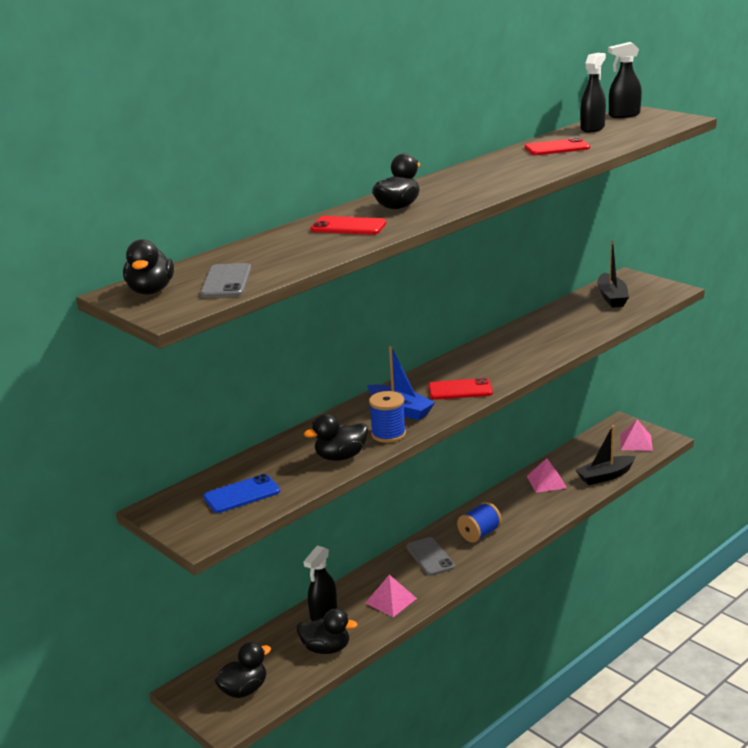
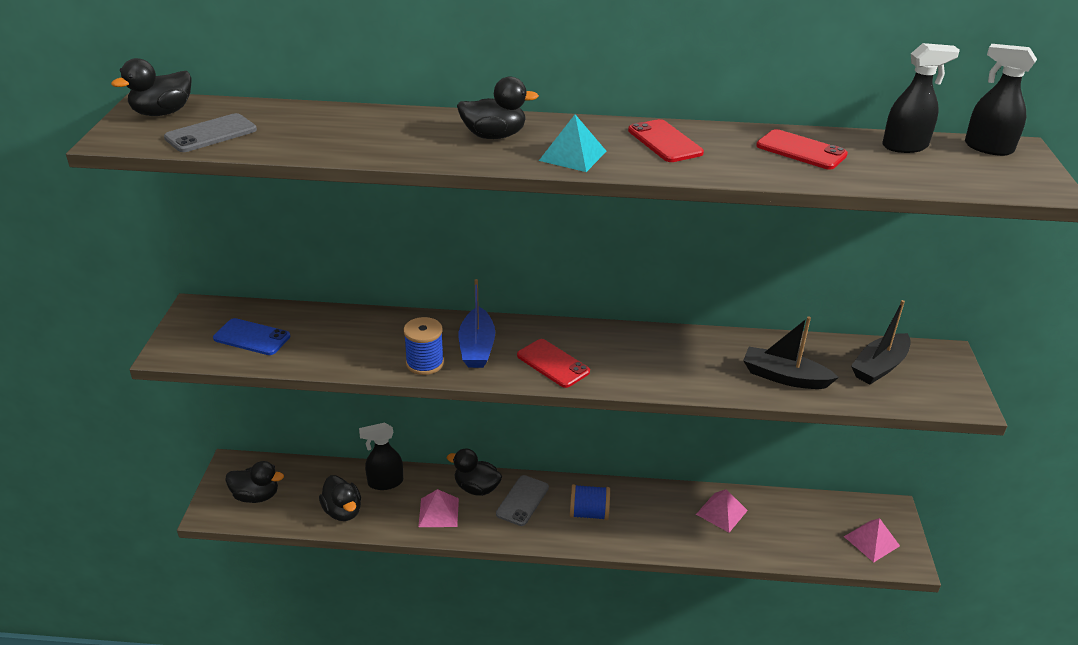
camera: 45 degrees right, 10 degrees up
(340, 457) = (359, 357): black duck -> black duck (476, 488)
(348, 227) = (409, 133): red phone -> red phone (665, 142)
(464, 195) = (572, 155): none -> turquoise pyramid
(605, 476) = (782, 550): black boat -> black boat (784, 377)

